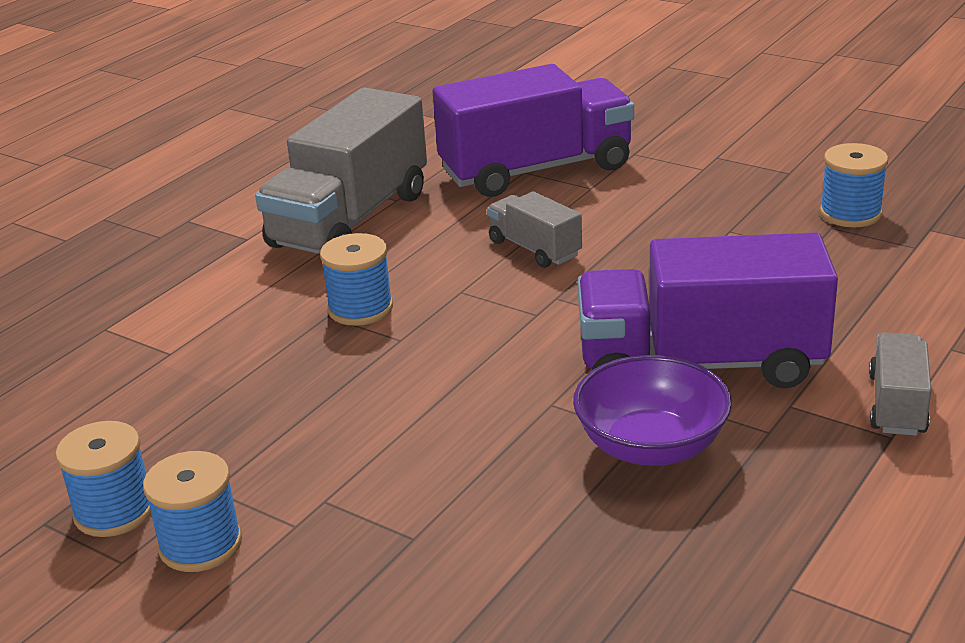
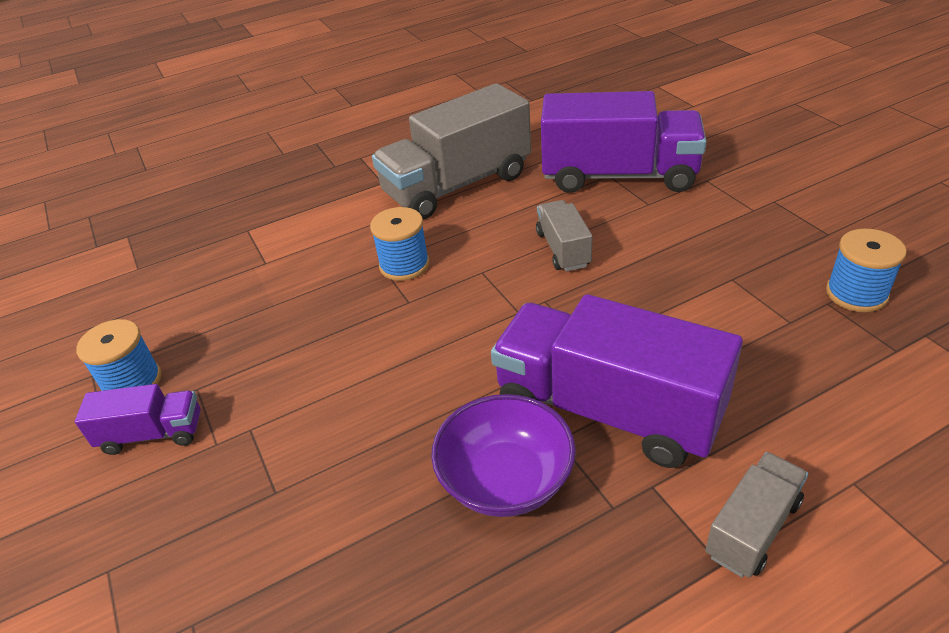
camera: 30 degrees right, 10 degrees up
(200, 544) = (152, 434): blue spool -> purple truck

